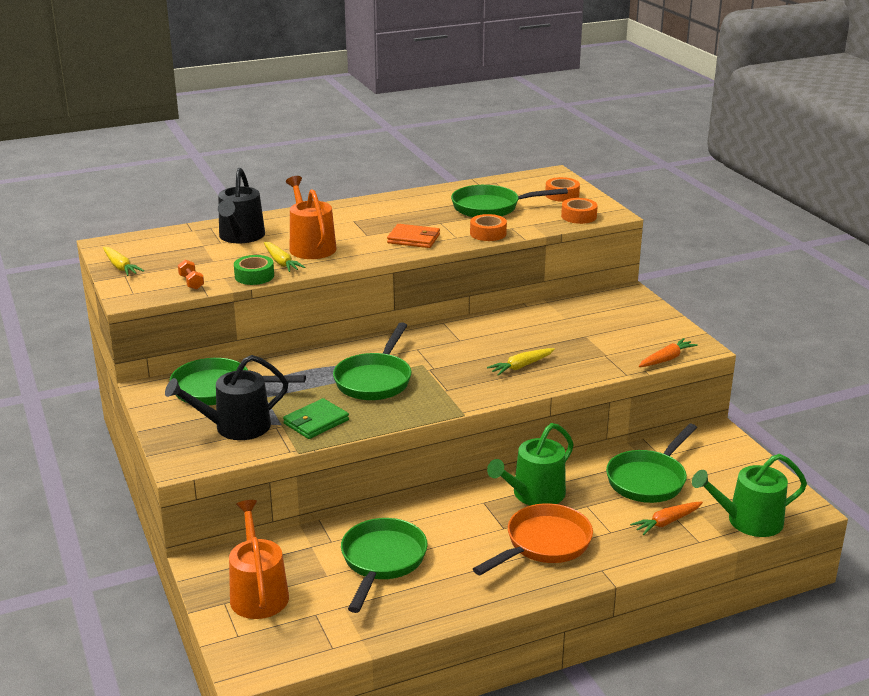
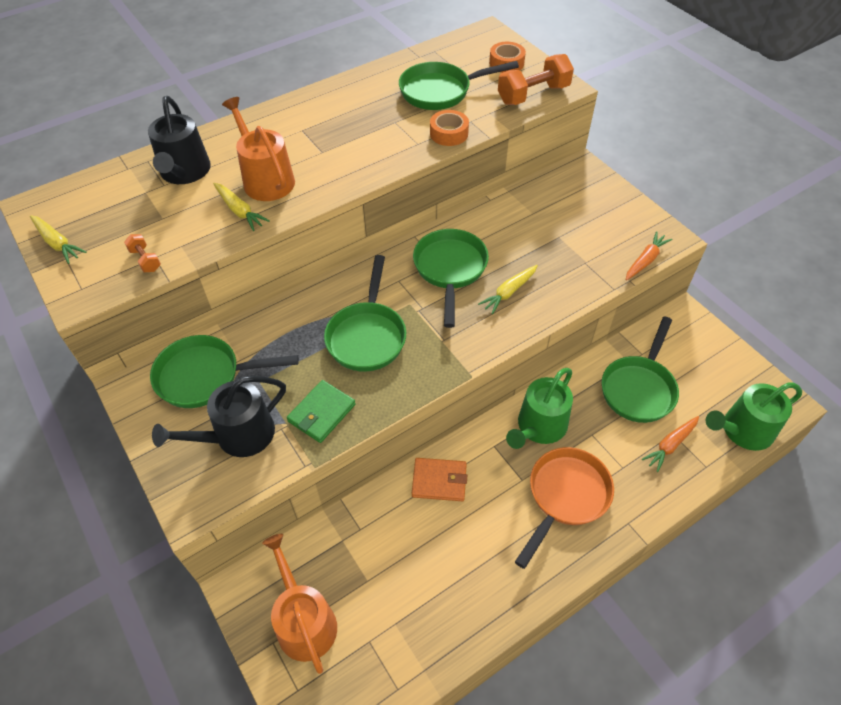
camera: 10 degrees left, 25 degrees up
(254, 276) = (214, 238): green tape -> none
(382, 561) = (417, 550): green pan -> green pan (450, 270)
(413, 239) = (373, 152): orange wallet -> orange wallet (439, 481)
(578, 216) = (533, 95): orange tape -> orange dumbbell

